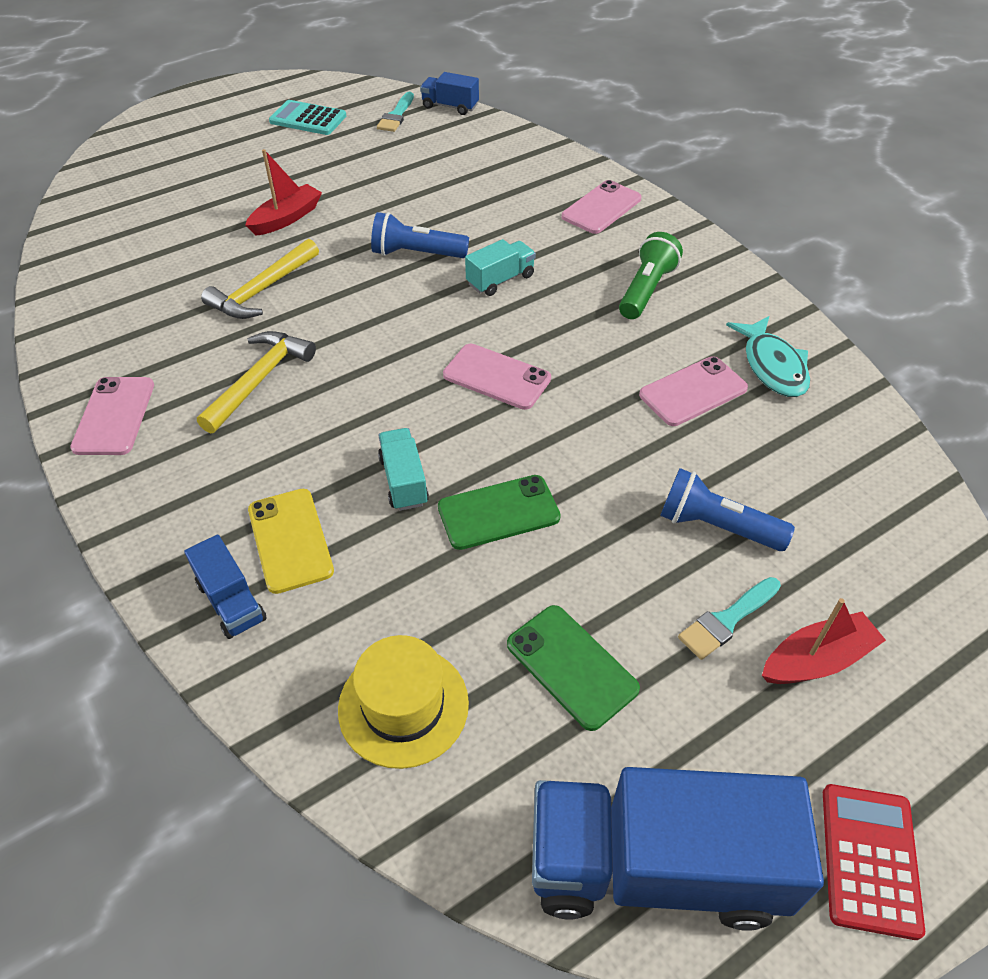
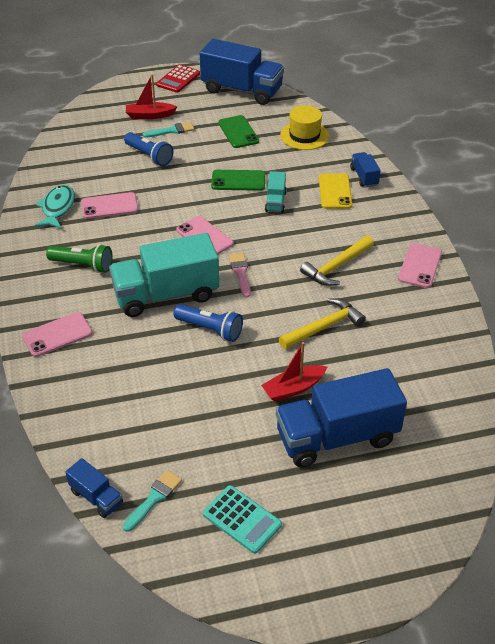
camera: 160 degrees left, 5 degrees down
(226, 188) = (337, 437): none -> blue truck
(410, 334) = (240, 273): none -> pink brush
(500, 280) = (166, 295): turquoise truck -> turquoise truck, size x2.17
(646, 290) = (83, 265): green flashlight -> green flashlight turned 120 degrees counterclockwise

